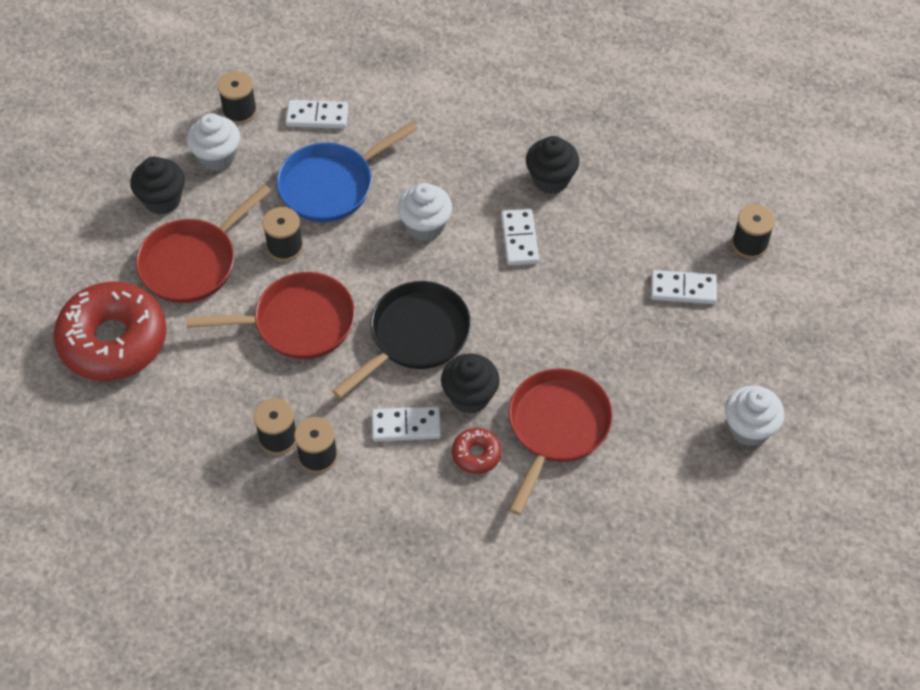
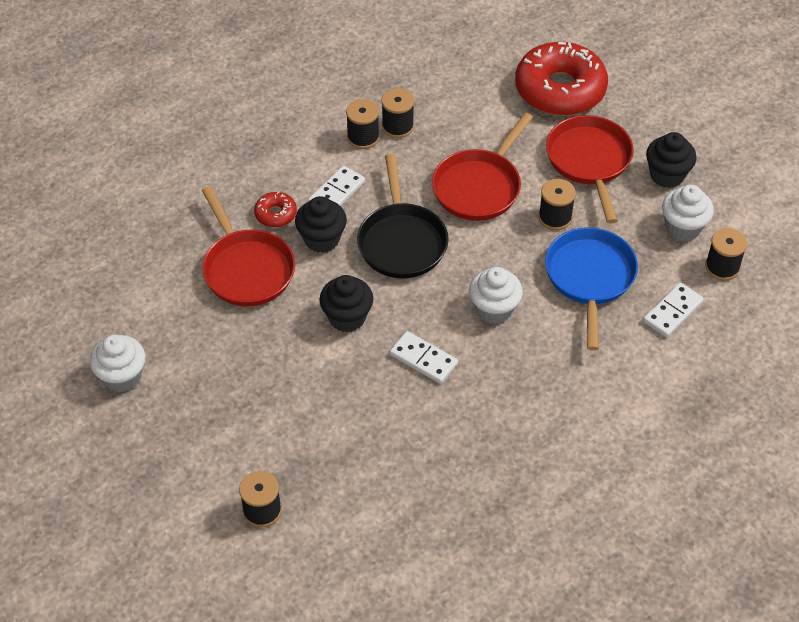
camera: 130 degrees right, 5 degrees down
(551, 179) = (461, 421): black cupcake -> black cupcake (347, 317)
(683, 289) = (271, 430): white domino -> none

